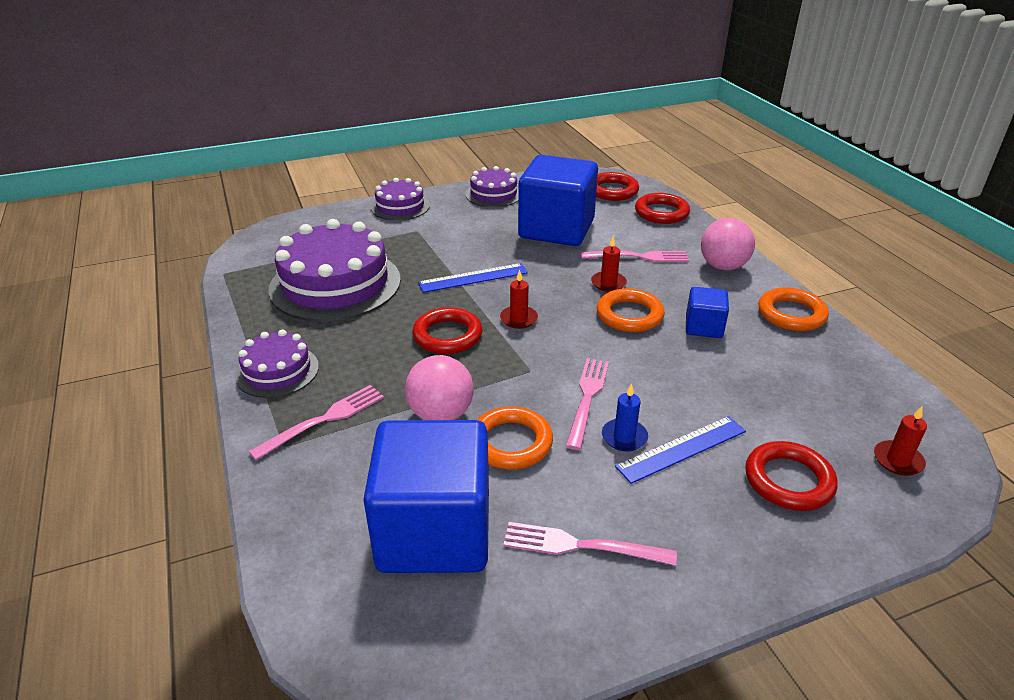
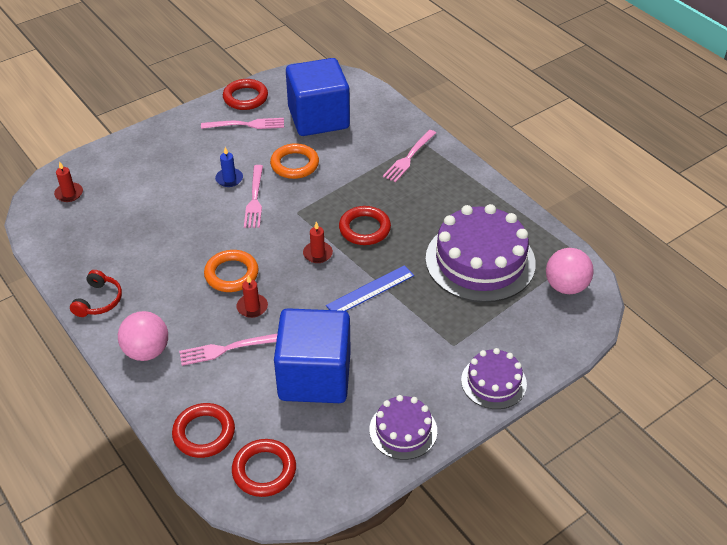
camera: 165 degrees right, 10 degrees up
(277, 371) = (461, 181): purple cake -> none
(441, 414) = (342, 173): pink ball -> pink ball (565, 286)
(682, 449) = (195, 178): blue ruler -> none
(703, 327) = (173, 273): blue cube -> none
(788, 480) = (137, 171): red ring -> red ring (245, 97)
(791, 314) = (99, 301): orange ring -> red headphones

